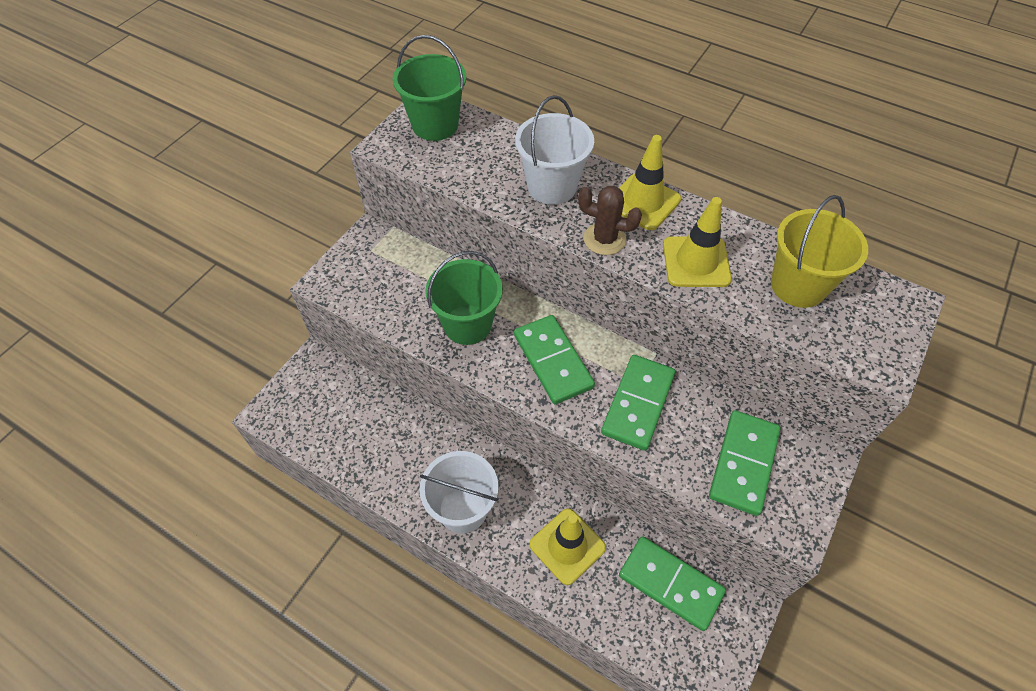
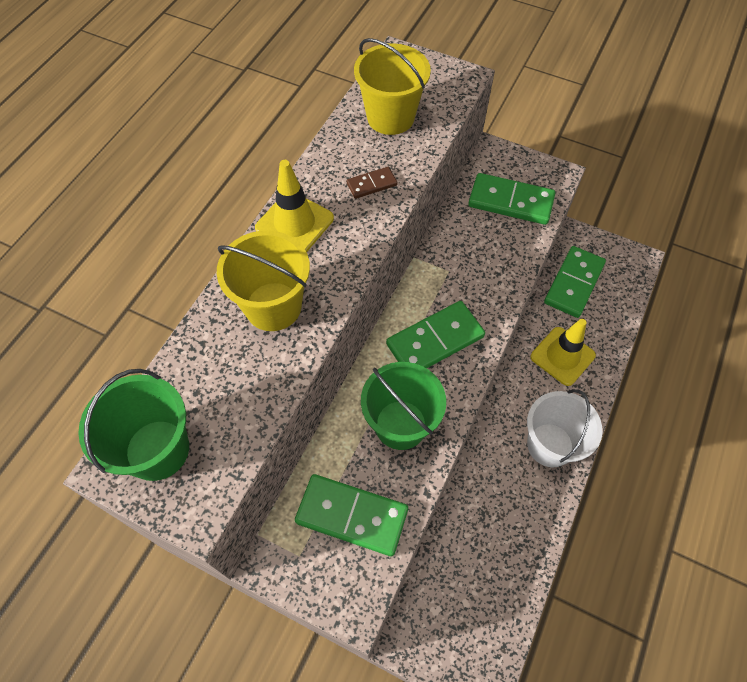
camera: 95 degrees left, 5 degrees up
(552, 186) = (273, 306): white bucket -> yellow bucket
(604, 239) = (349, 256): brown cactus -> none
(638, 403) = (469, 271): green domino -> green domino (351, 516)
(696, 262) = (371, 184): yellow traffic cone -> brown domino

